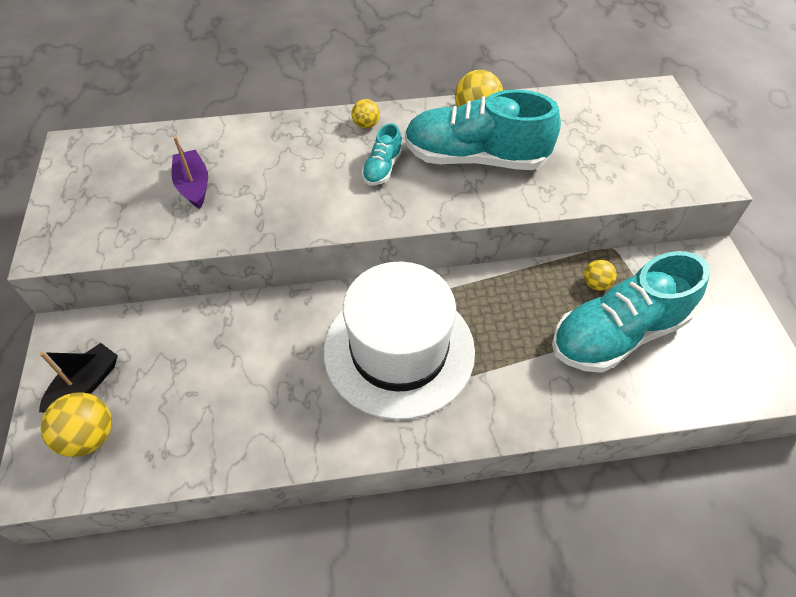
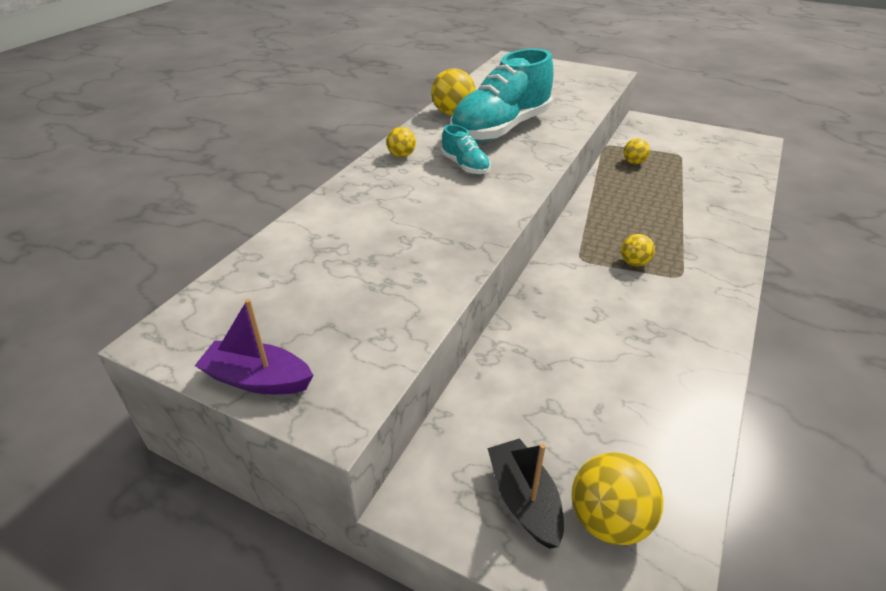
camera: 55 degrees left, 15 degrees down
(193, 185) = (361, 266): purple boat -> purple boat (257, 379)
(399, 350) = (634, 263): white hat -> yellow ball
(617, 333) = (683, 172): turquoise shoe -> none

